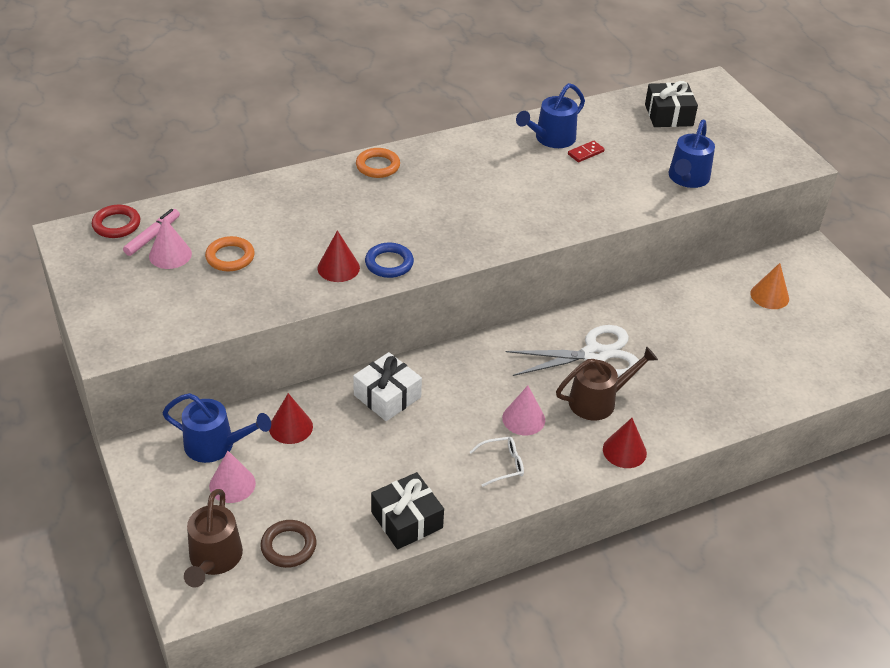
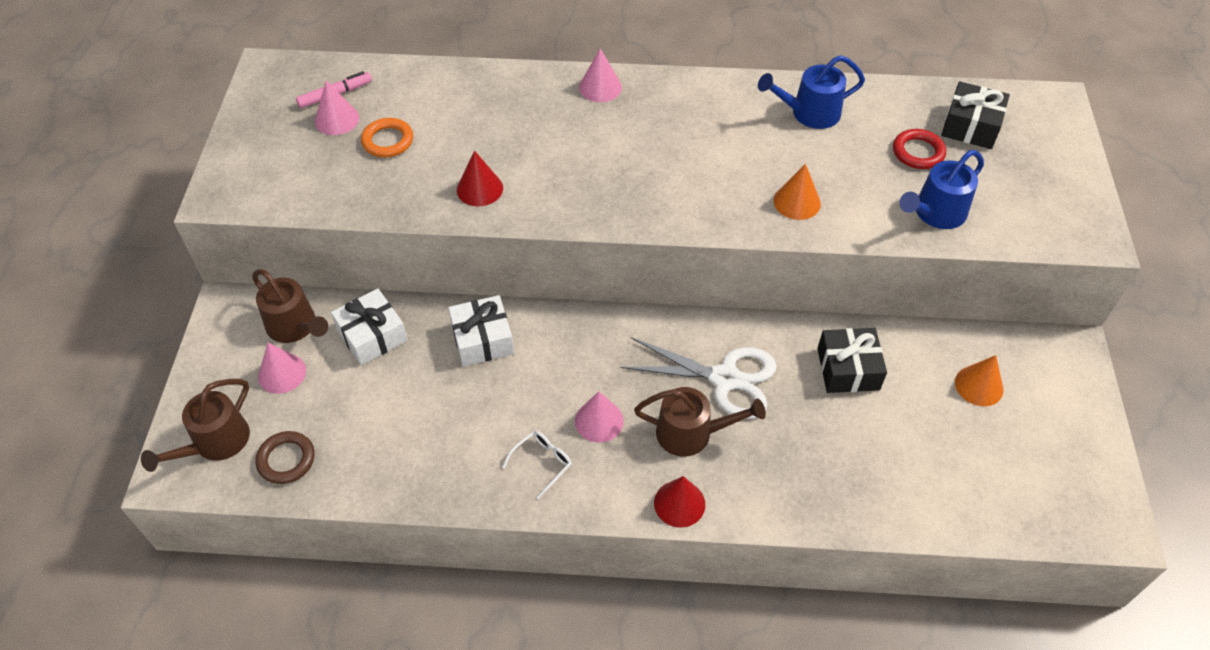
camera: 30 degrees right, 10 degrees up
(116, 225) = (313, 71): red ring -> red ring (918, 152)
(215, 445) = (295, 326): blue watering can -> brown watering can
(290, 427) = (372, 335): red cone -> white gift
(378, 166) = (600, 87): orange ring -> pink cone
(389, 263) = (532, 202): blue ring -> none
(406, 520) = (409, 482): black gift -> black gift (848, 369)
(502, 464) = (542, 463): white glasses -> white glasses turned 60 degrees counterclockwise
(585, 153) = (836, 143): red domino -> none
(588, 201) = (797, 202): none -> orange cone

